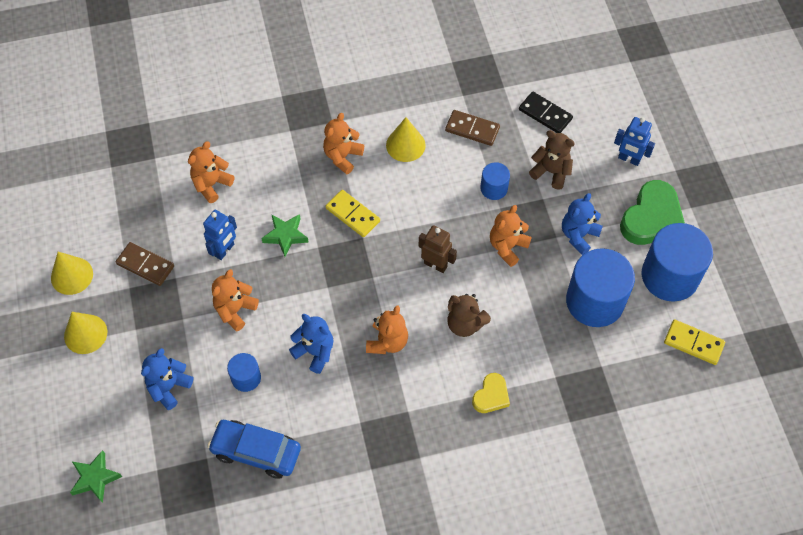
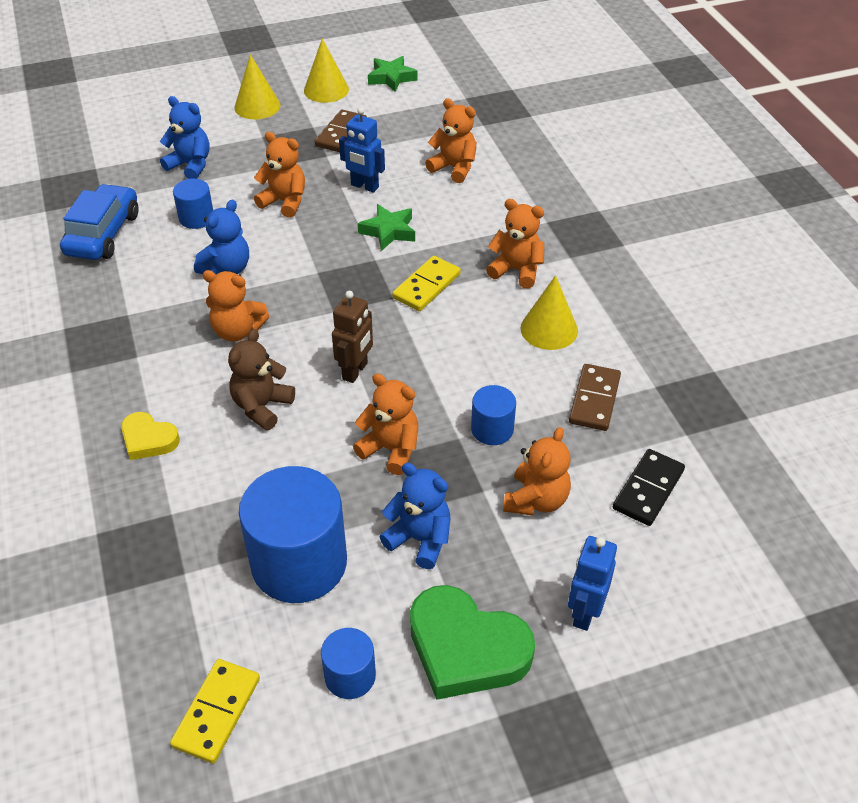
camera: 85 degrees right, 15 degrees down
(95, 478) = (93, 131): green star -> green star (391, 78)
(551, 172) = (536, 500): brown teddy bear -> orange teddy bear
(670, 276) = (350, 676): blue cylinder -> blue cylinder, size x0.49

